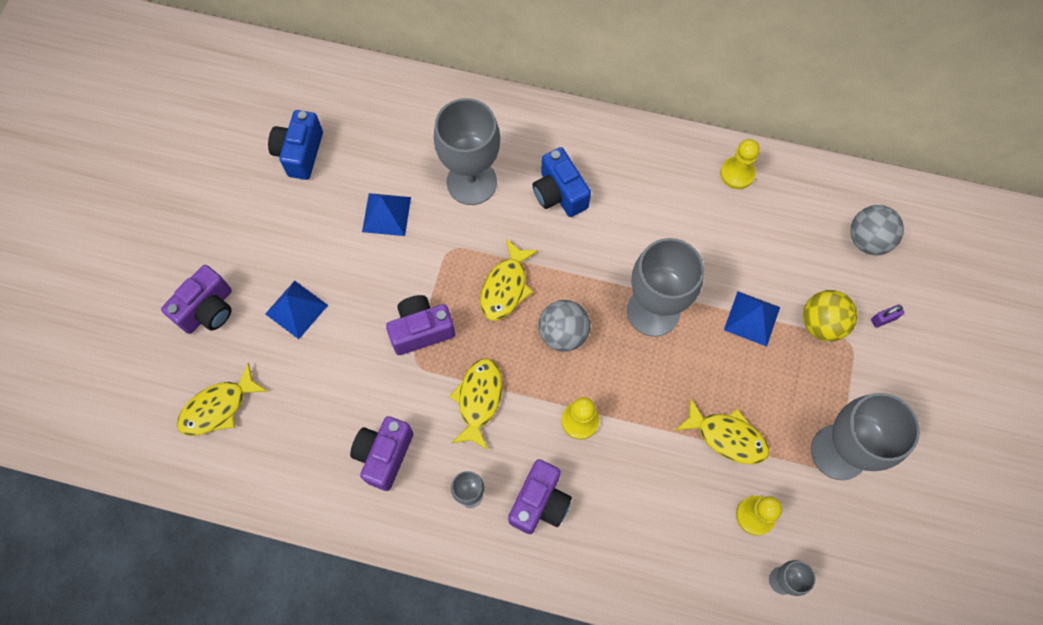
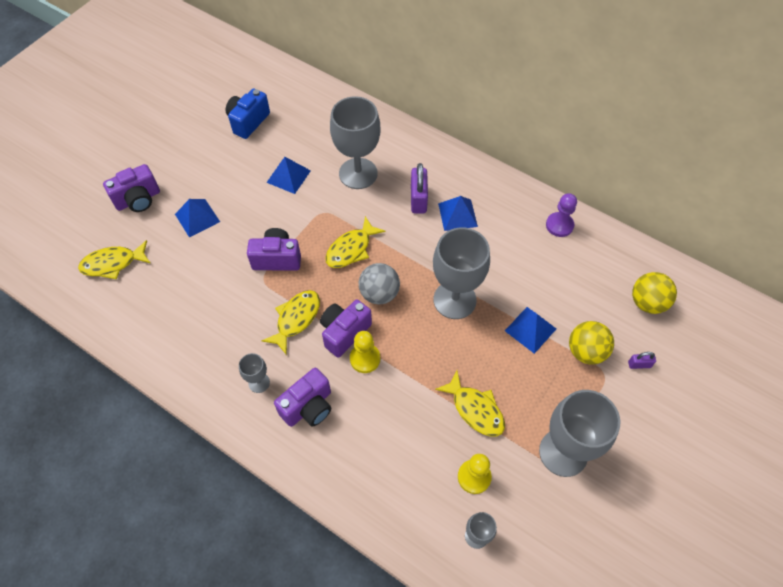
camera: 20 degrees right, 10 degrees down
(384, 455) = (210, 334): purple camera -> purple camera (344, 332)
(559, 193) = (418, 199): blue camera -> purple padlock
(614, 199) = (457, 215): none -> blue pyramid
(737, 173) = (559, 225): yellow pawn -> purple pawn
(867, 240) = (647, 302): grey ball -> yellow ball

